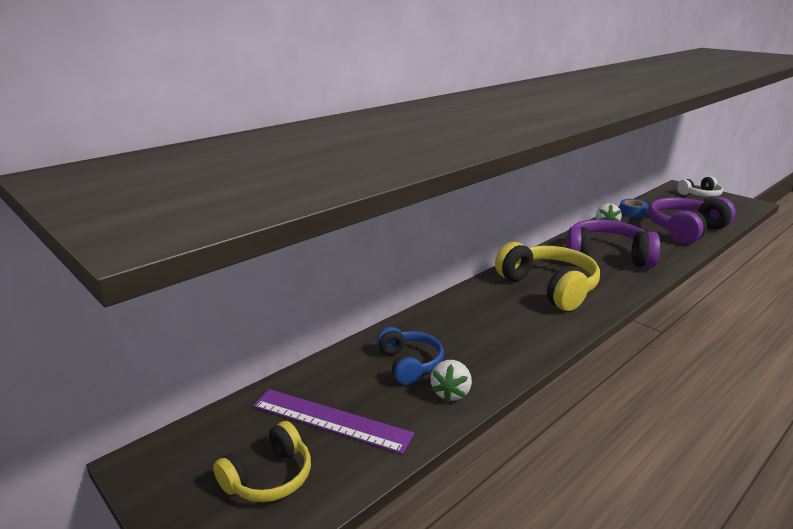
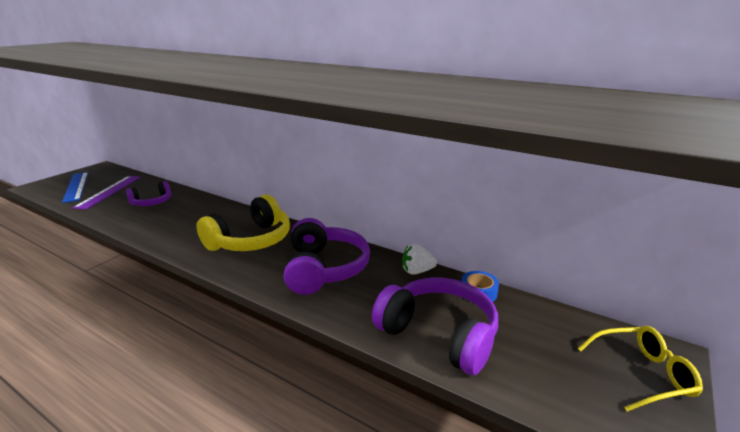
camera: 75 degrees right, 0 degrees up
(269, 477) = (76, 186): yellow headphones -> blue ruler
(409, 364) = (152, 202): blue headphones -> purple headphones
(451, 393) = (117, 215): white strawberry -> none
(700, 195) = (641, 374): white headphones -> yellow glasses

